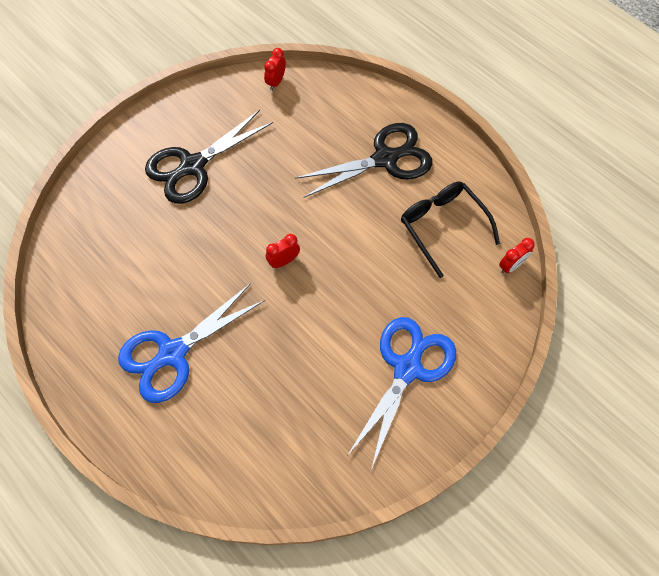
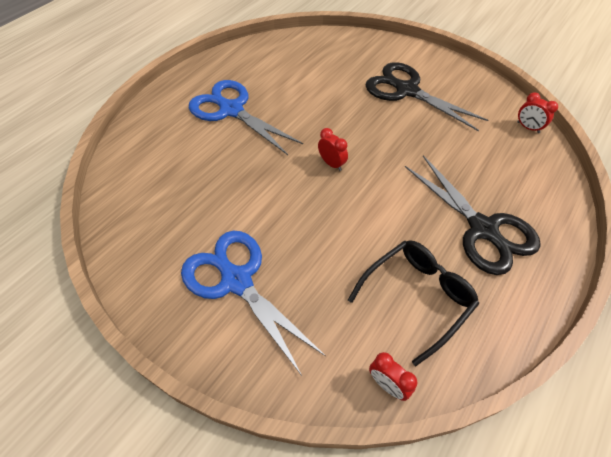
camera: 80 degrees right, 10 degrees down
(276, 82) = (528, 127): red clock -> red clock turned 150 degrees counterclockwise
(408, 367) = (236, 280): blue scissors -> blue scissors turned 150 degrees counterclockwise

